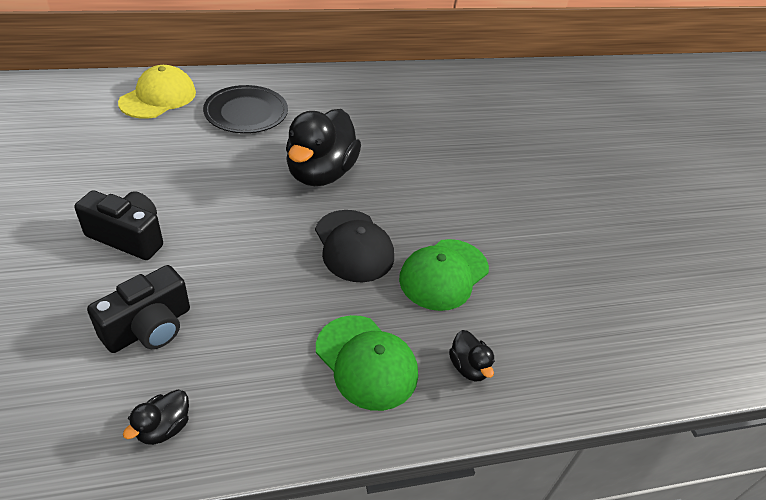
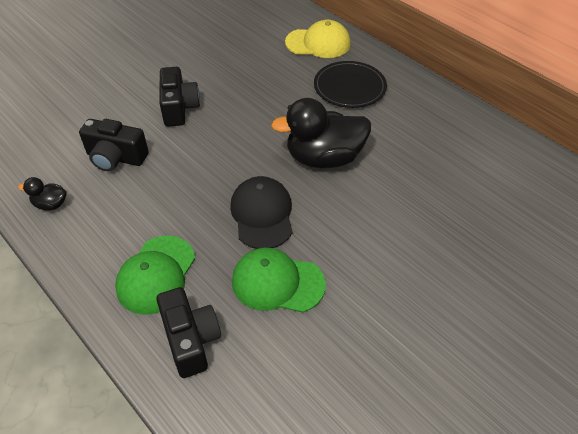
camera: 65 degrees right, 5 degrees up
(353, 246) = (262, 214): black cap -> black cap turned 135 degrees clockwise
(468, 367) = (191, 340): black duck -> black camera

